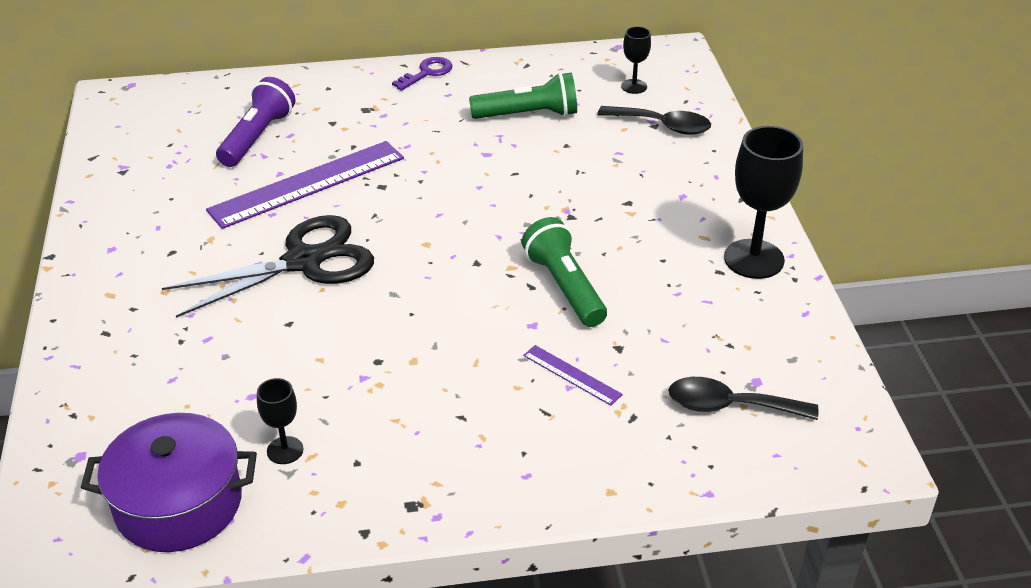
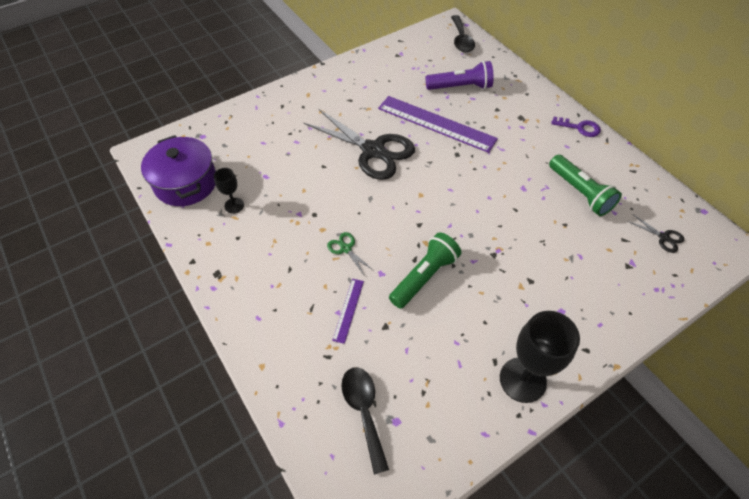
camera: 65 degrees right, 15 degrees up
(467, 346) = (346, 249): none -> green scissors
(634, 86) = (663, 237): black goblet -> black scissors
(662, 126) = (632, 271): black spoon -> black spoon (461, 40)

